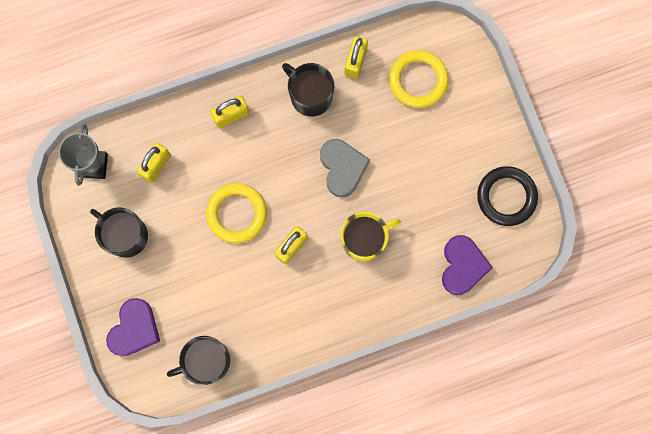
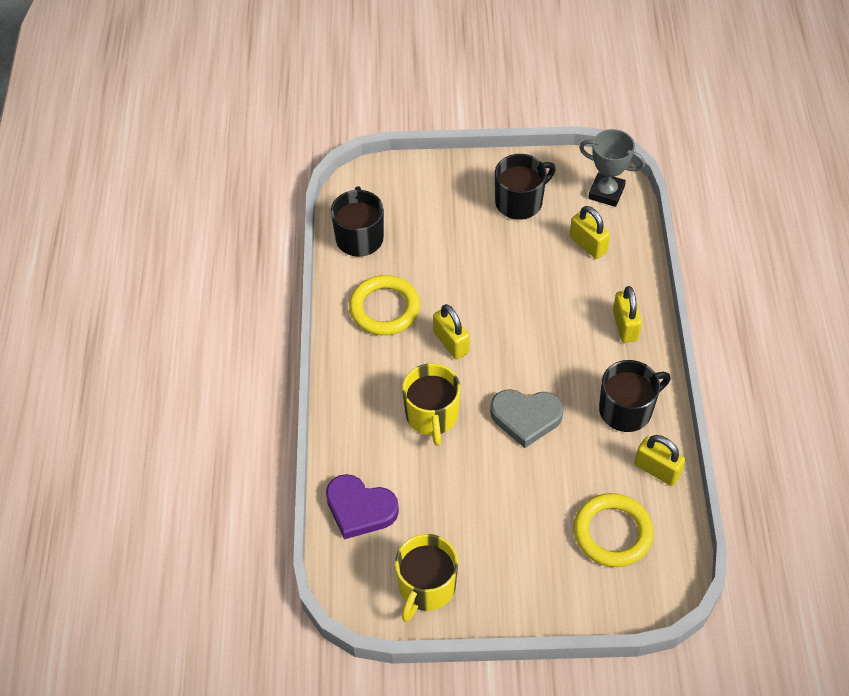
camera: 110 degrees right, 25 degrees down
(134, 329) = (418, 187): purple heart -> none
(236, 213) = (508, 302): yellow ring -> yellow ring (384, 308)
(506, 197) = (426, 587): black ring -> yellow mug

